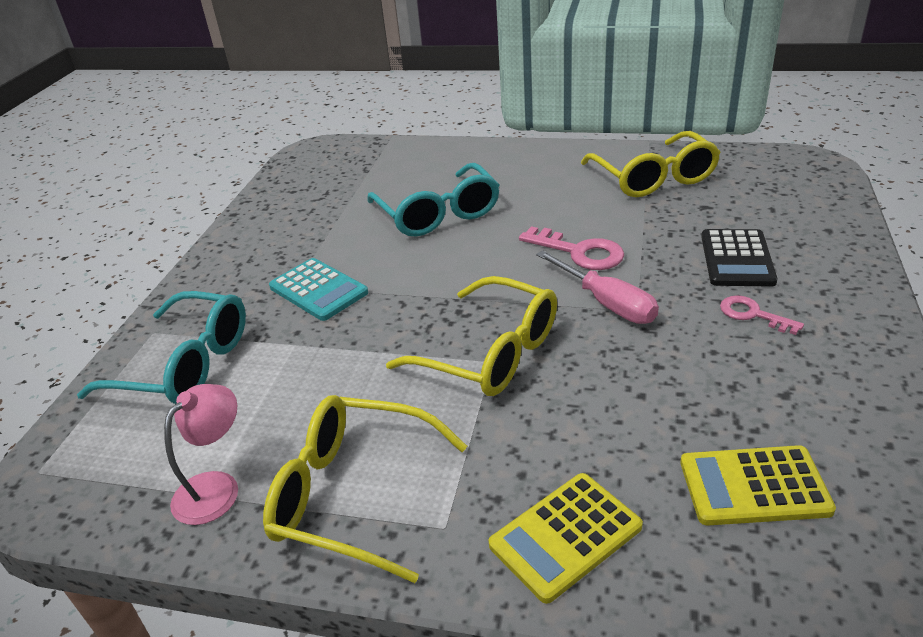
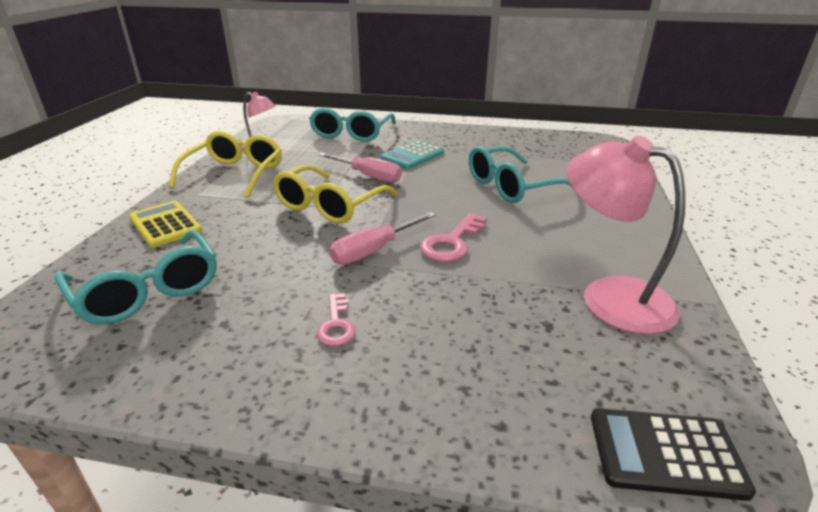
camera: 85 degrees right, 5 degrees down
(389, 326) = (368, 176): none -> pink screwdriver
(654, 178) = (610, 296): yellow glasses -> pink lamp
(737, 259) = (434, 331): black calculator -> black calculator (665, 453)
(753, 314) = (336, 325): pink key -> pink key turned 135 degrees clockwise
(753, 486) = (148, 291): yellow calculator -> turquoise glasses

